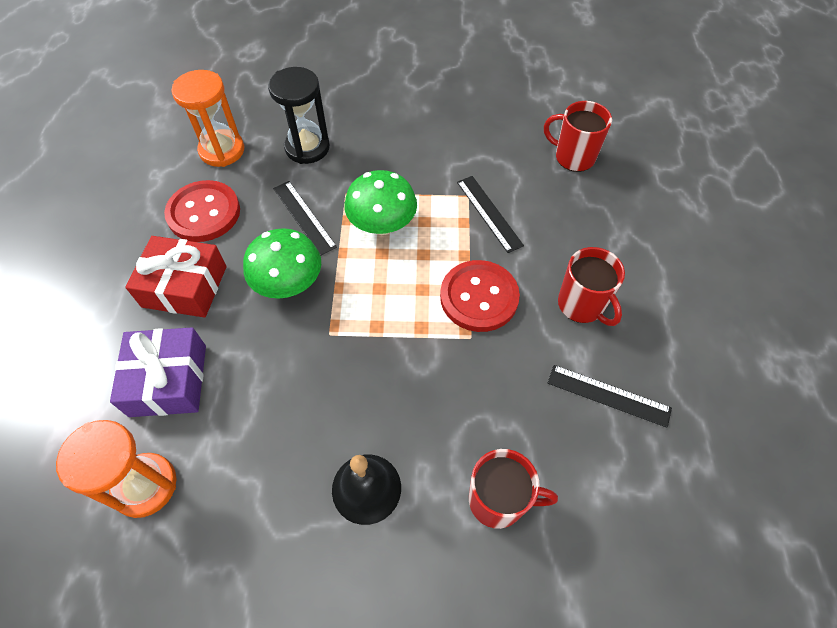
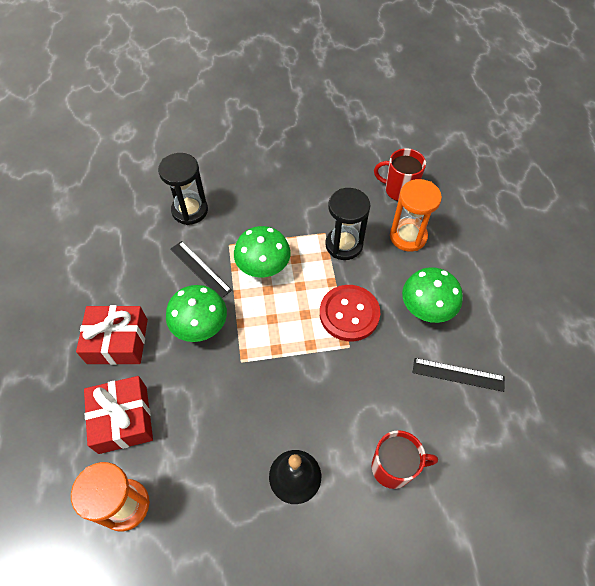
camera: 10 degrees left, 0 degrees up
(168, 380) = (123, 419): purple gift -> red gift
(204, 213) = (118, 278): red button -> none
(222, 150) = (121, 222): orange hourglass -> orange hourglass (408, 236)
(489, 213) = (344, 245): black ruler -> black hourglass
(581, 305) = (426, 308): red mug -> green mushroom

